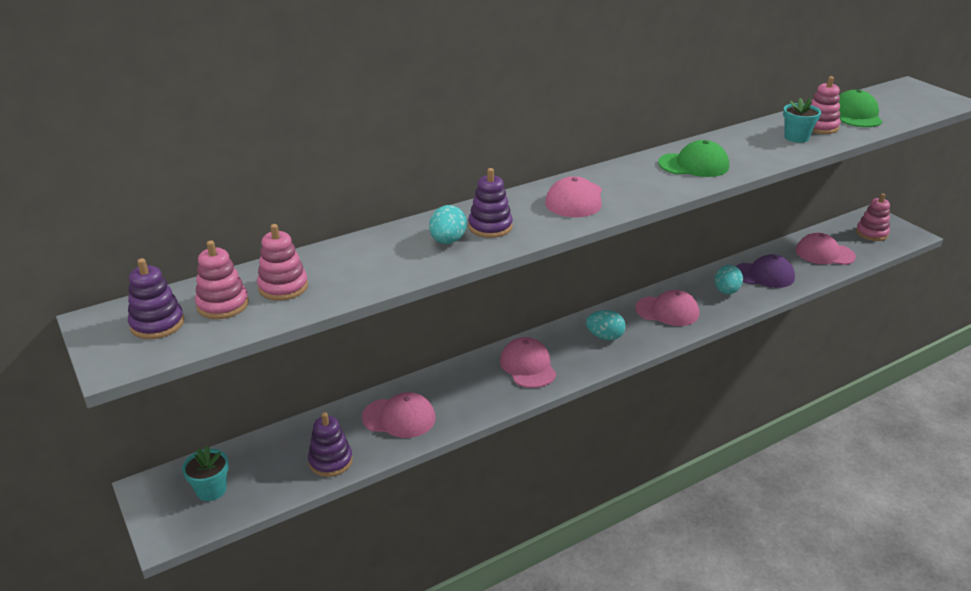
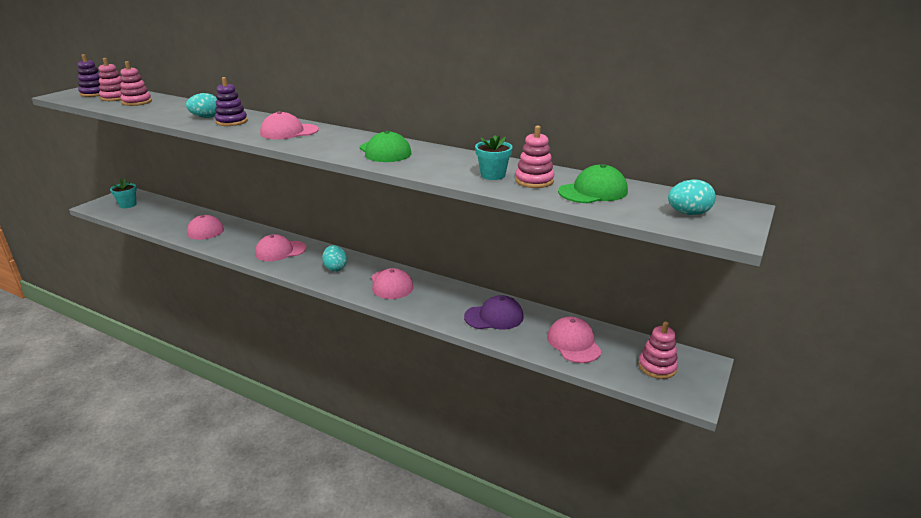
camera: 60 degrees right, 5 degrees down
(330, 461) = (159, 223): purple stacking toy -> none
(528, 366) = (280, 251): pink cap -> pink cap turned 150 degrees counterclockwise
(726, 291) = (446, 303): turquoise egg -> turquoise egg (688, 213)
(764, 275) = (494, 317): purple cap -> purple cap turned 75 degrees counterclockwise

